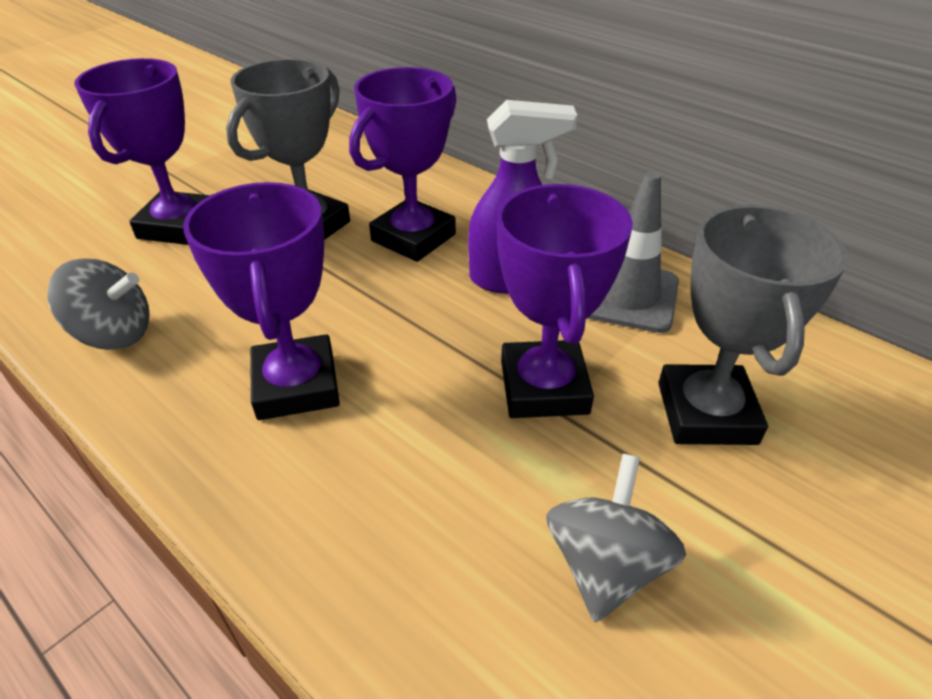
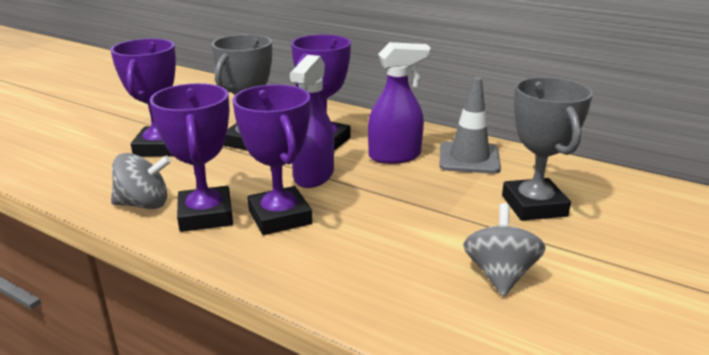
camera: 10 degrees left, 15 degrees down
(375, 306) = (313, 176): none -> purple spray bottle
(544, 387) = (435, 203): purple trophy -> purple trophy (206, 215)

